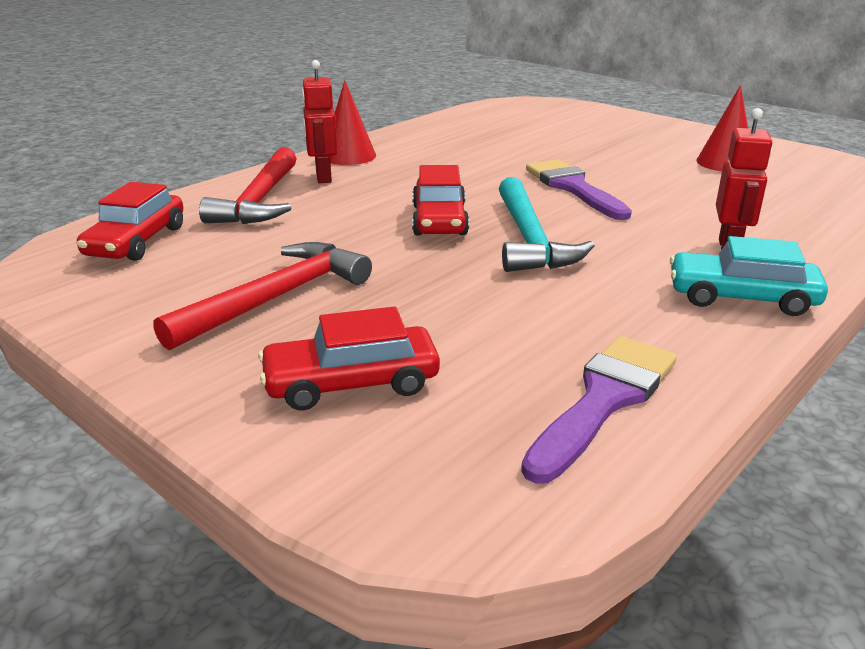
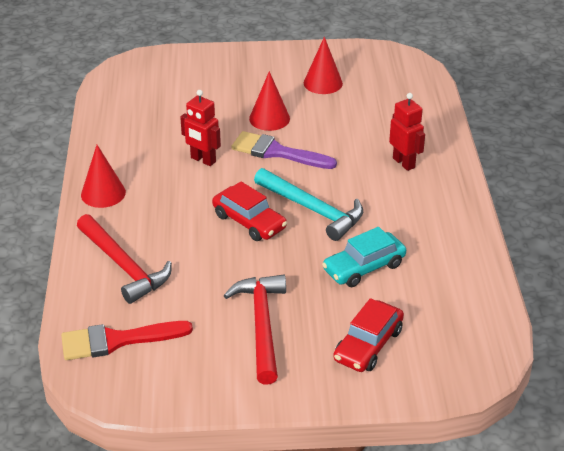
camera: 45 degrees left, 10 degrees up
(136, 241) = (117, 340): red car -> red brush
(323, 177) = (124, 223): red robot -> red robot (203, 160)
(604, 400) = (462, 288): purple brush -> none
(611, 166) = (269, 118): none -> red cone
(741, 297) = (444, 196): turquoise car -> turquoise car (364, 267)

